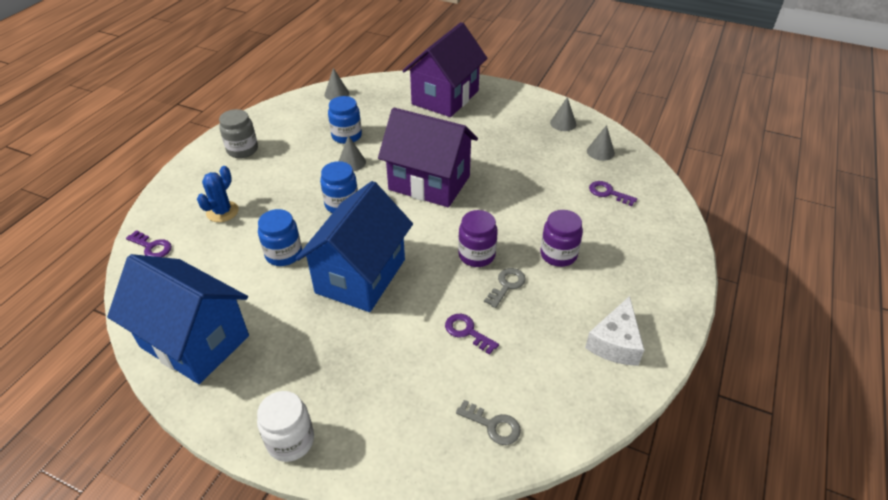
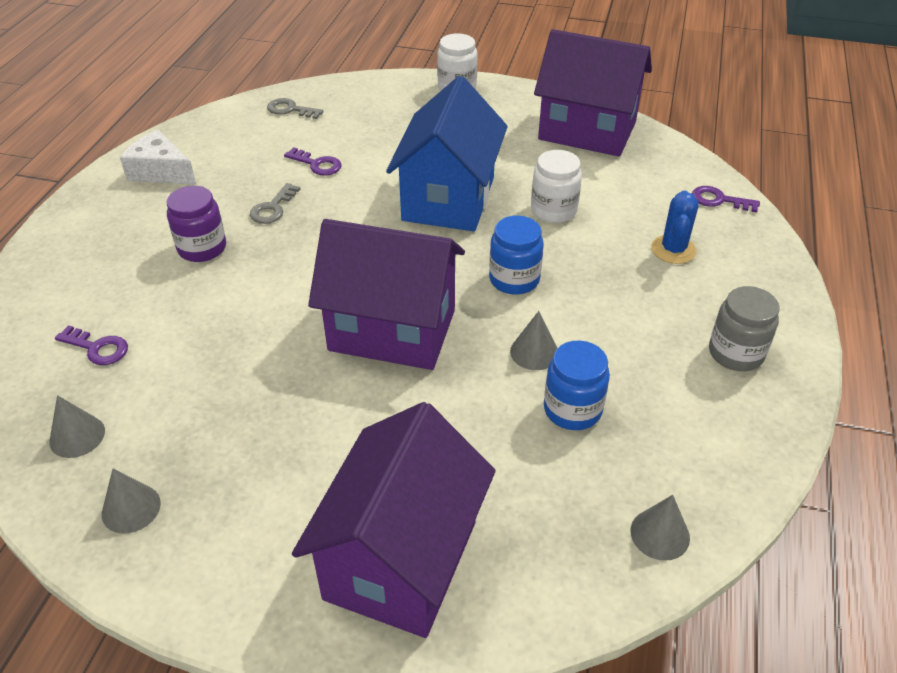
camera: 170 degrees right, 0 degrees up
(195, 341) = (587, 131): blue house -> purple house
(283, 254) = (553, 210): blue jar -> white jar
(476, 255) = (310, 236): purple jar -> none
(615, 342) = (160, 172): white cheese -> white cheese turned 75 degrees counterclockwise

